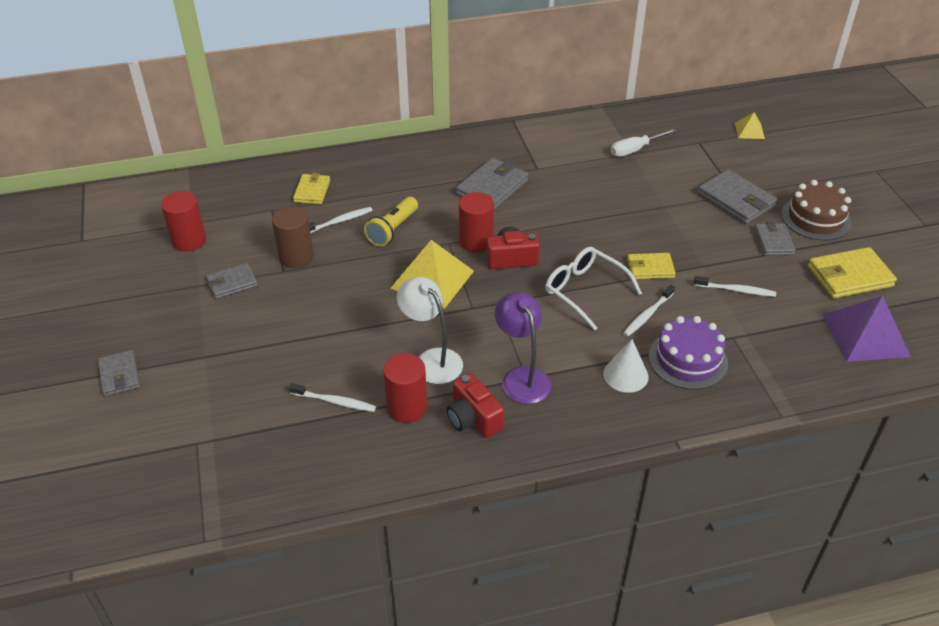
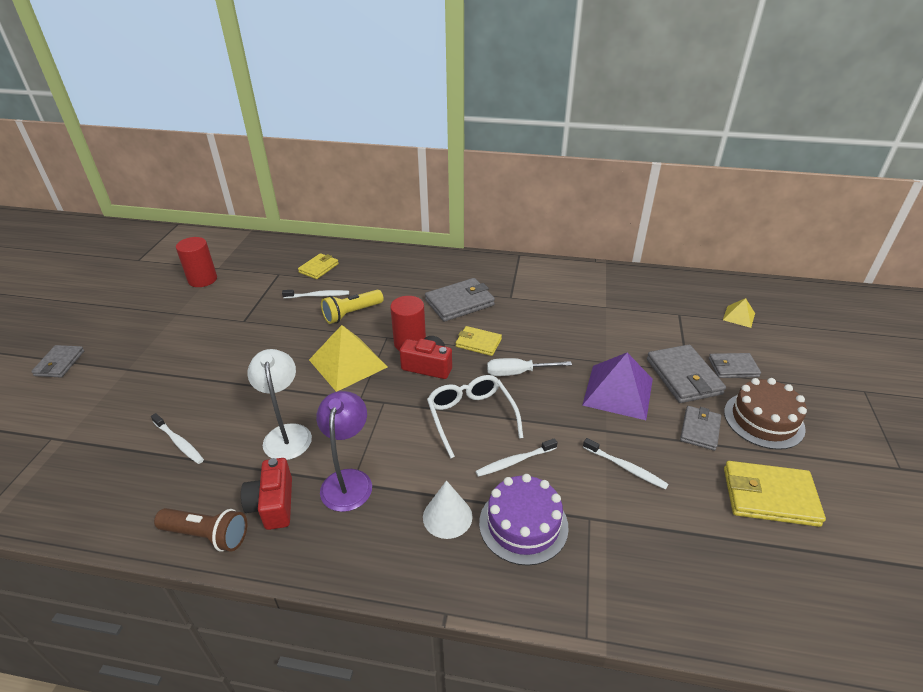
camera: 25 degrees right, 5 degrees down
(232, 283) = (200, 319): grey wallet -> grey wallet (733, 368)
(296, 257) = (262, 313): brown cylinder -> none
(407, 407) = (228, 470): red cylinder -> none
(438, 461) = (207, 535): none -> brown flashlight
(635, 150) = (611, 305): white screwdriver -> white screwdriver (518, 373)
(650, 268) = (550, 416): yellow wallet -> yellow wallet (478, 343)
(866, 335) = (752, 574): purple pyramid -> purple pyramid (618, 391)

